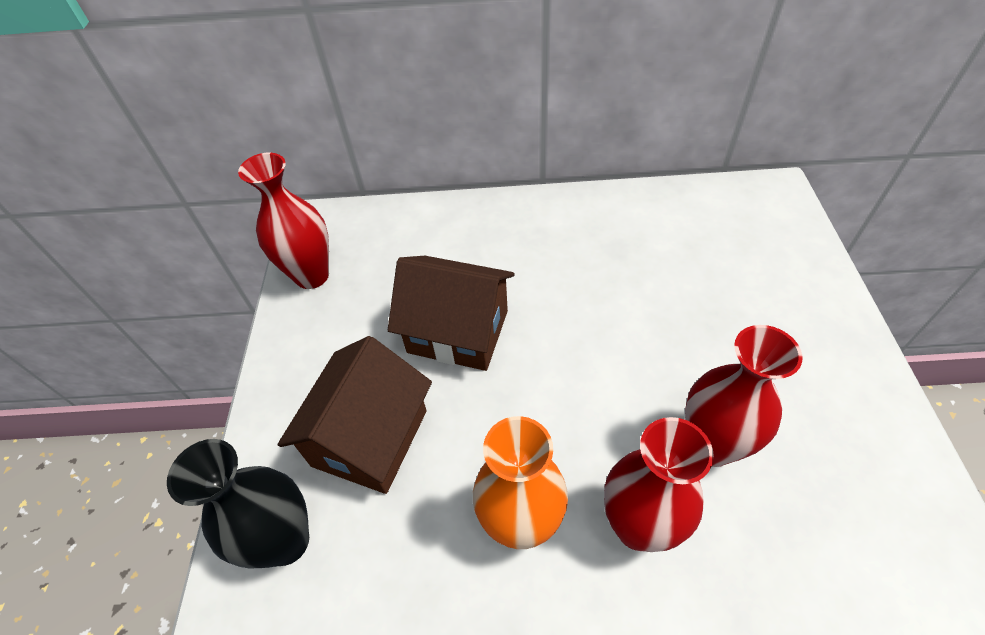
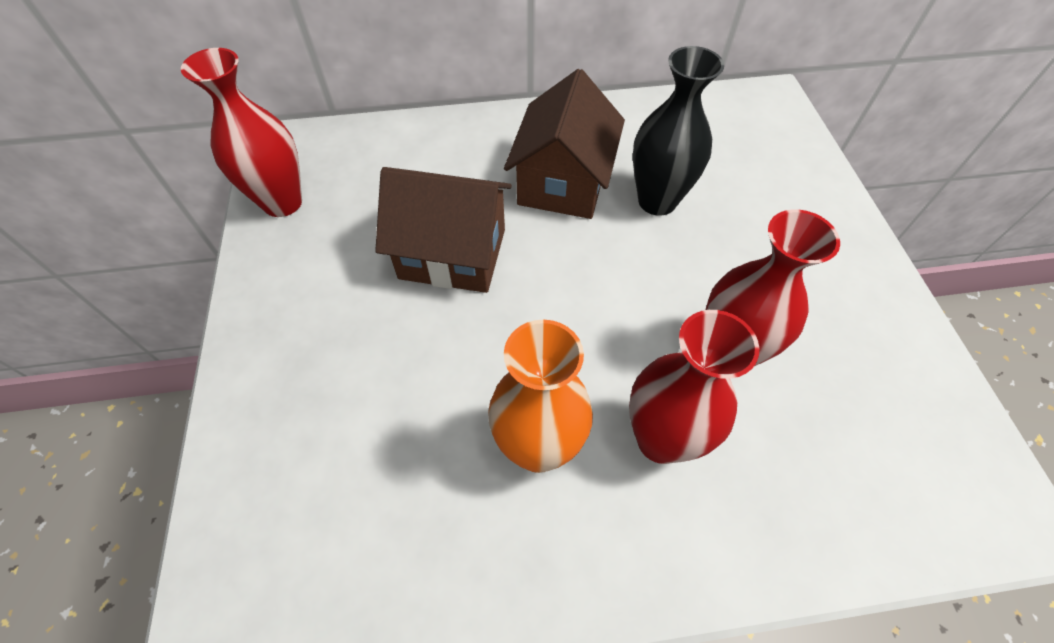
camera: 10 degrees left, 5 degrees up
(286, 541) = (279, 488): black vase -> black vase (657, 201)
(370, 438) = (365, 371): brown house -> brown house (563, 182)

